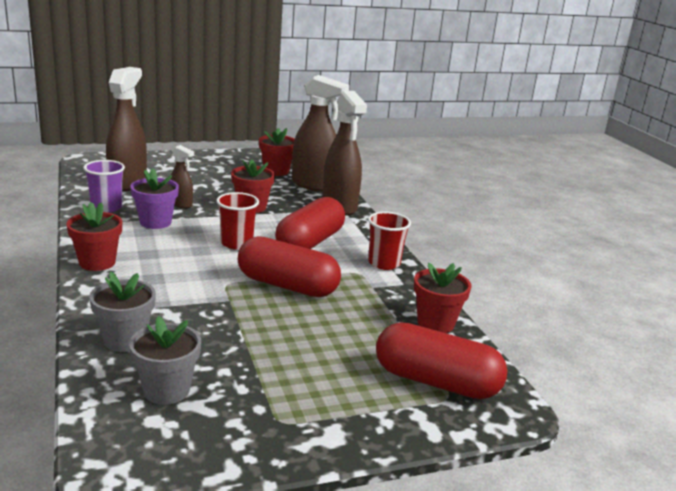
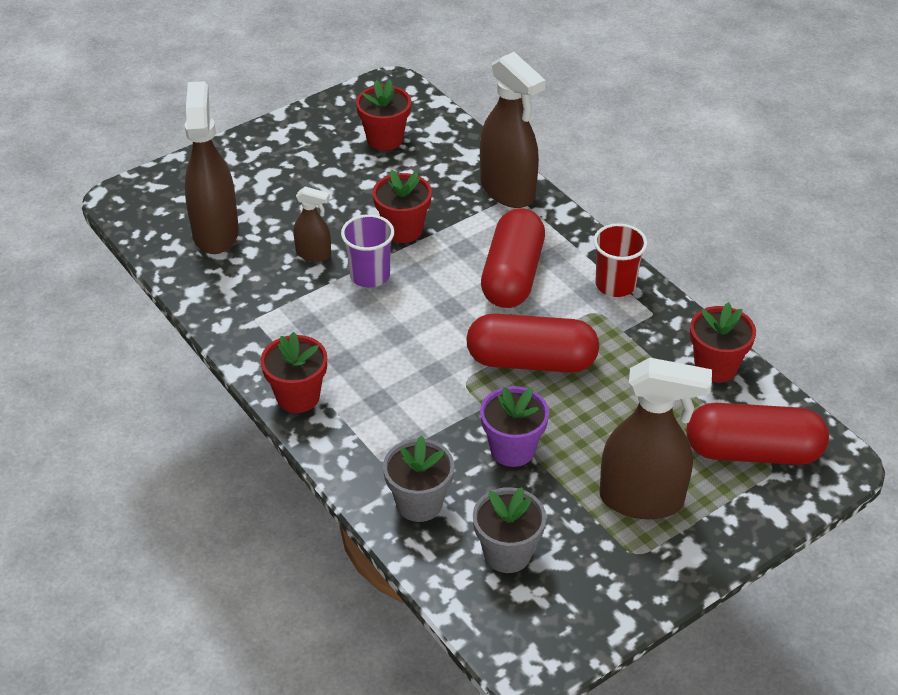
camera: 15 degrees left, 20 degrees up
(106, 207) = (228, 292): purple cup -> purple cup (370, 275)
(155, 222) = (309, 301): purple flower pot -> purple flower pot (512, 449)
(236, 243) = (430, 307): red cup -> none
(314, 185) = (451, 154): brown spray bottle -> brown spray bottle (642, 500)

